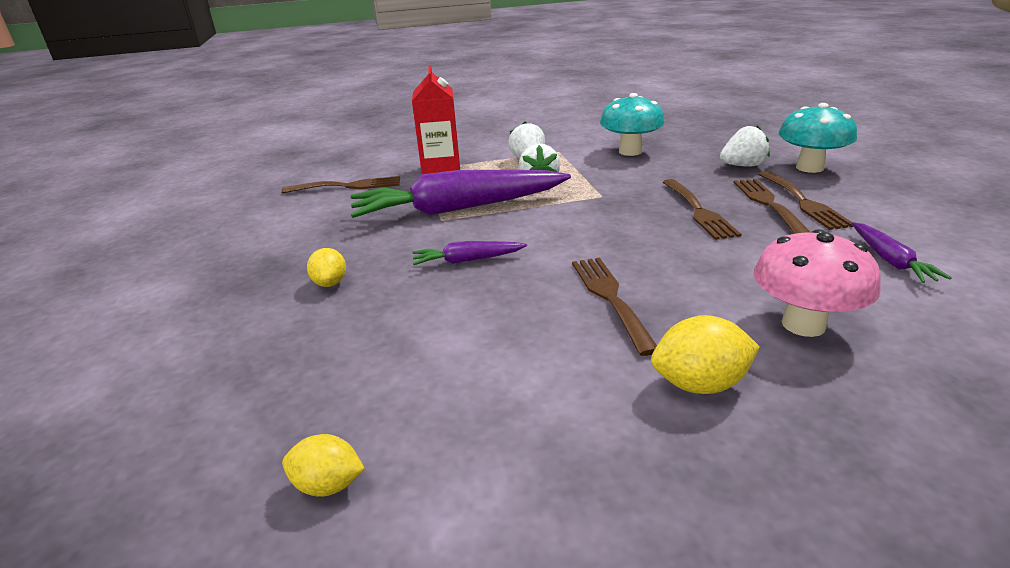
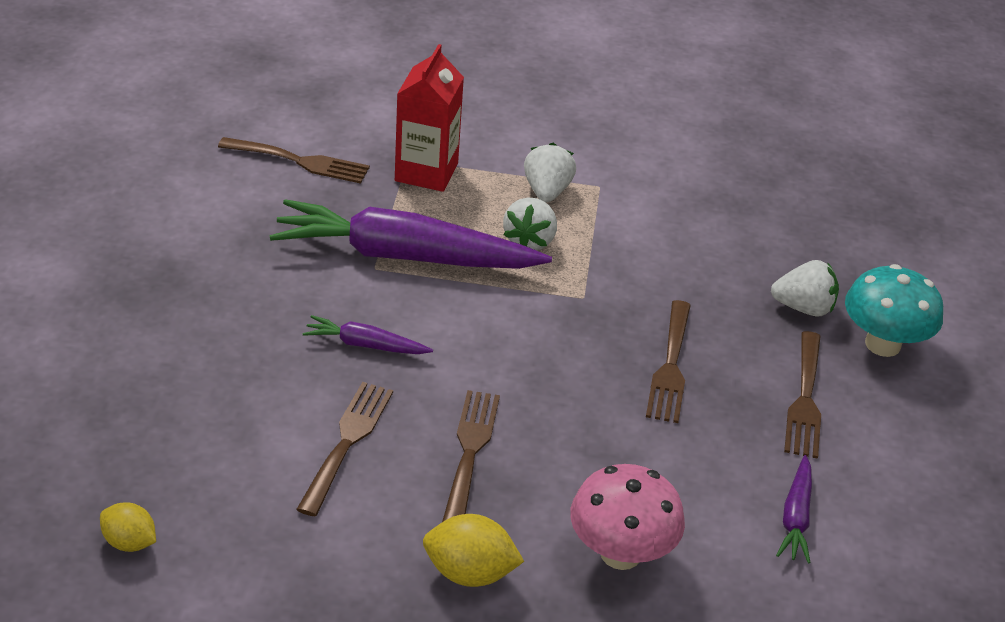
camera: 15 degrees right, 10 degrees up
(330, 283) = (214, 324): yellow lemon -> none
(630, 151) = (689, 223): turquoise mushroom -> none
(768, 204) = (761, 386): brown fork -> brown fork (347, 442)

